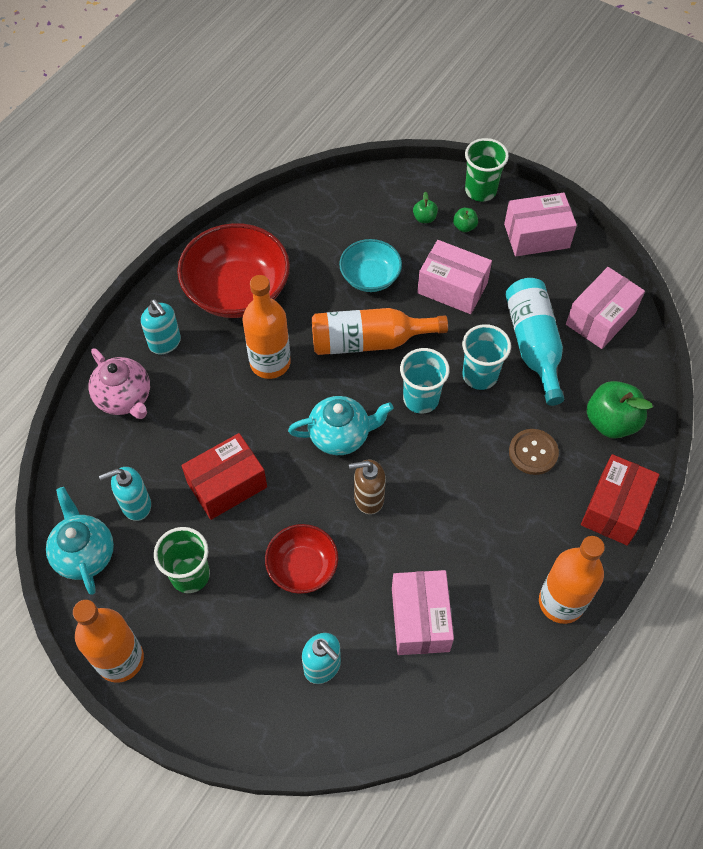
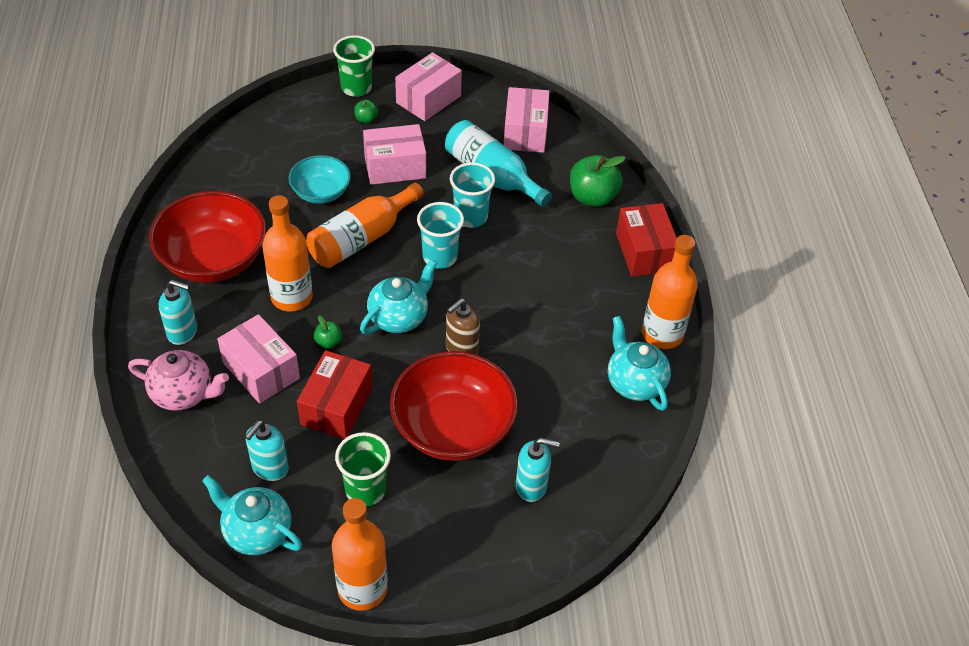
camera: 40 degrees left, 10 degrees down
(302, 567) = (453, 427): red bowl -> red bowl, size x1.75
(420, 619) = (574, 407): pink box -> pink box (261, 370)
(424, 218) = (328, 128): green apple -> green apple (328, 342)
(494, 633) = (635, 383): none -> turquoise teapot
(533, 452) = (556, 247): brown button -> none

